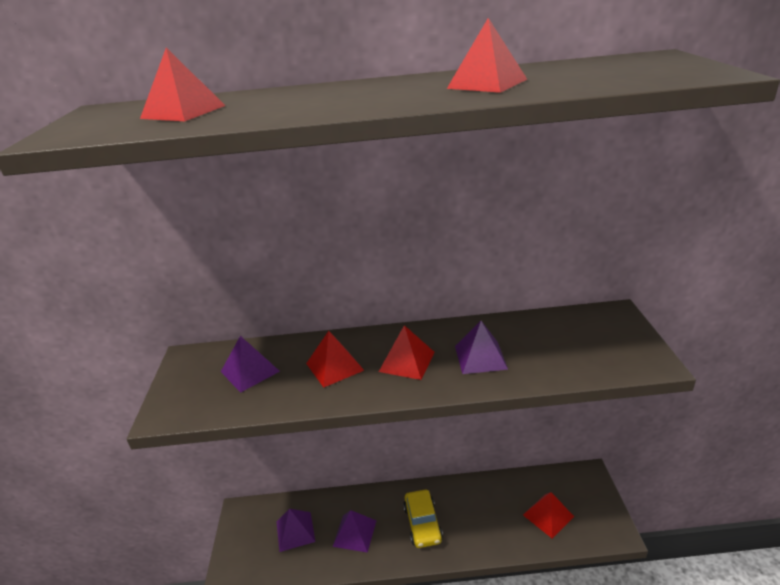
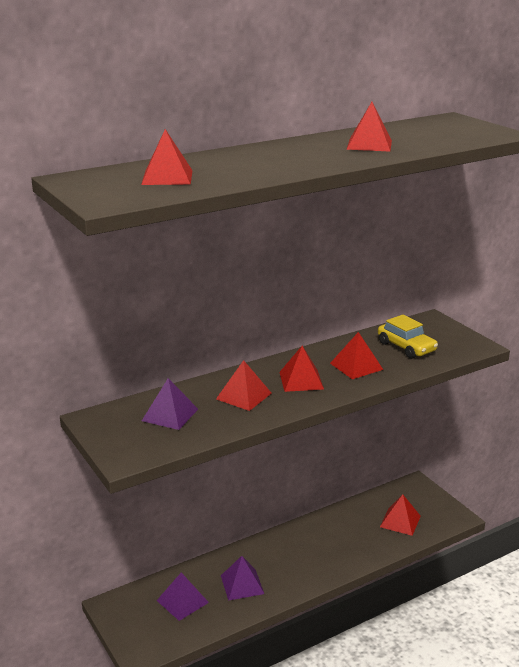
camera: 30 degrees left, 5 degrees down
(422, 524) = (299, 558): yellow car -> yellow car (406, 347)
(480, 357) = (356, 366): purple pyramid -> red pyramid

